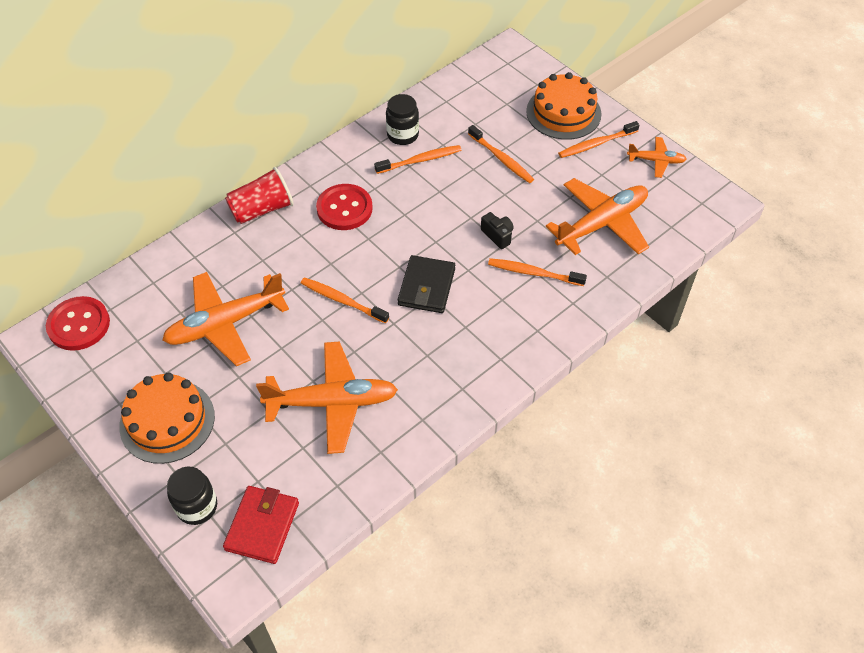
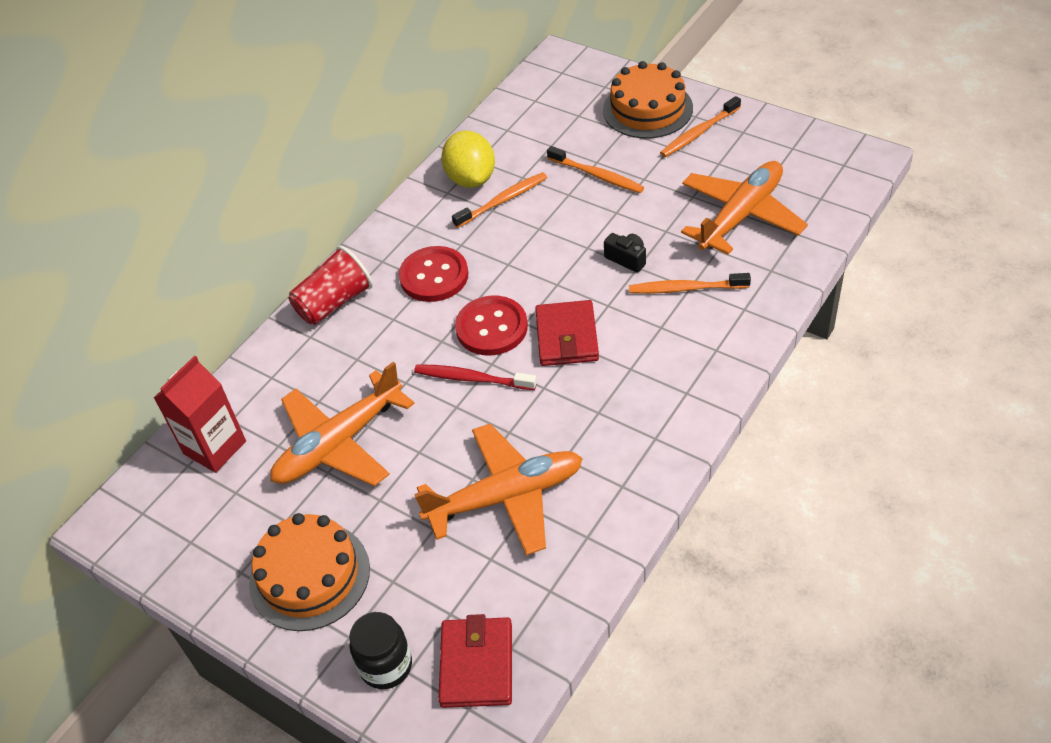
camera: 10 degrees left, 5 degrees down
(79, 325) = (154, 494): red button -> red button (491, 327)
(134, 301) = (215, 447): none -> red carton
(342, 301) = (472, 379): orange toothbrush -> red toothbrush
(402, 135) = (471, 179): black jar -> yellow lemon
(426, 287) = (567, 337): black wallet -> red wallet
(656, 161) = (774, 133): orange plane -> none

